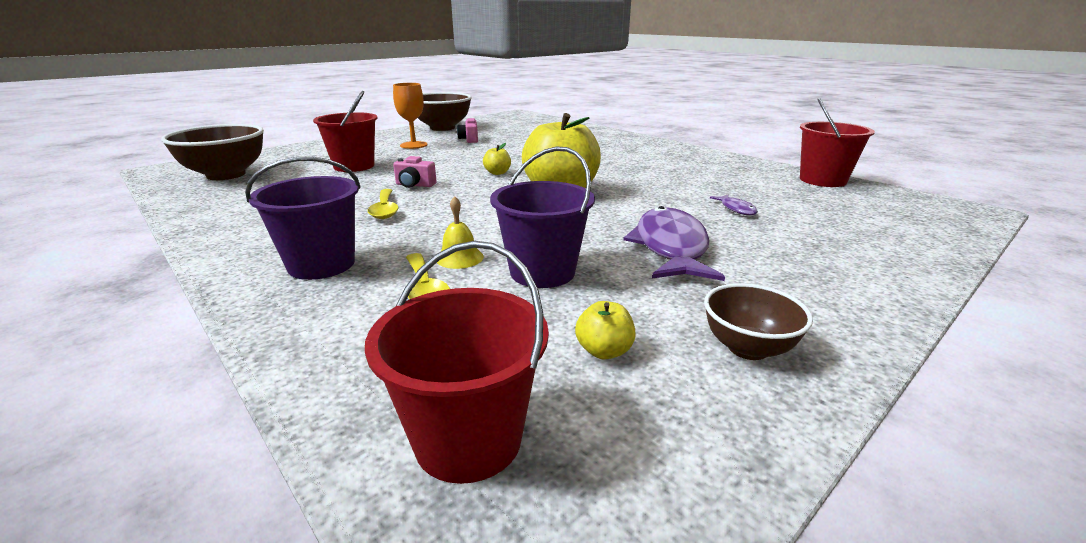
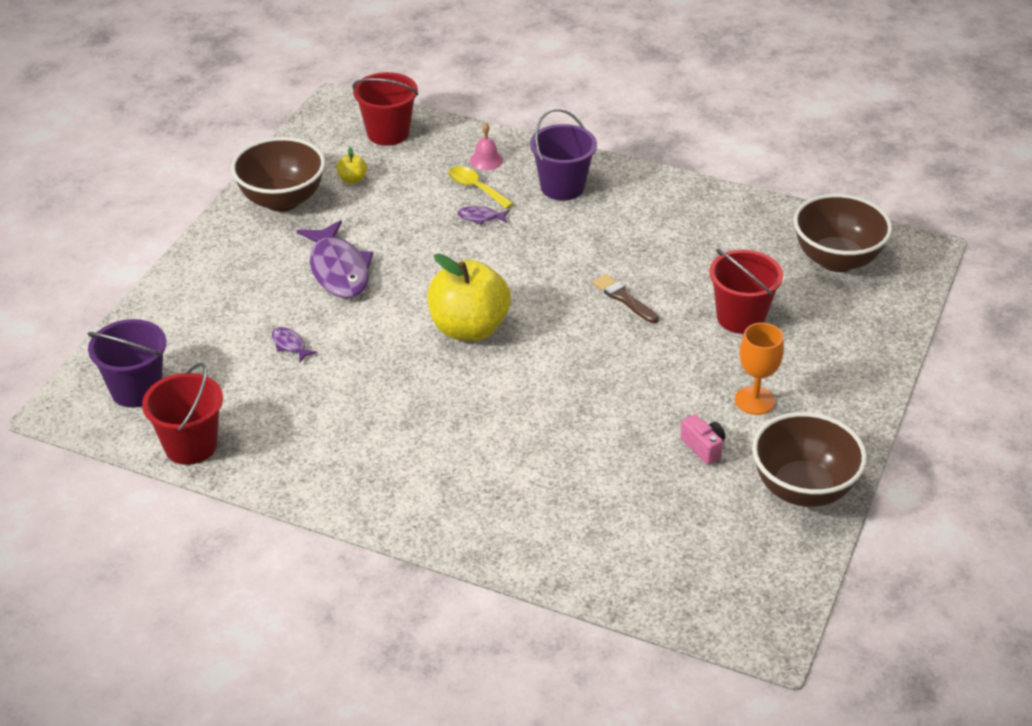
camera: 155 degrees right, 15 degrees up
(359, 323) = (486, 160): none -> pink bell
(385, 210) = (599, 252): yellow spoon -> none
(414, 185) = (623, 298): pink camera -> brown brush
(459, 257) = (480, 217): yellow bell -> purple fish
(497, 173) = (566, 351): yellow apple -> none
(542, 272) = (416, 220): purple bucket -> purple bucket (136, 390)
(747, 348) = (282, 200): brown bowl -> brown bowl, size x1.79

